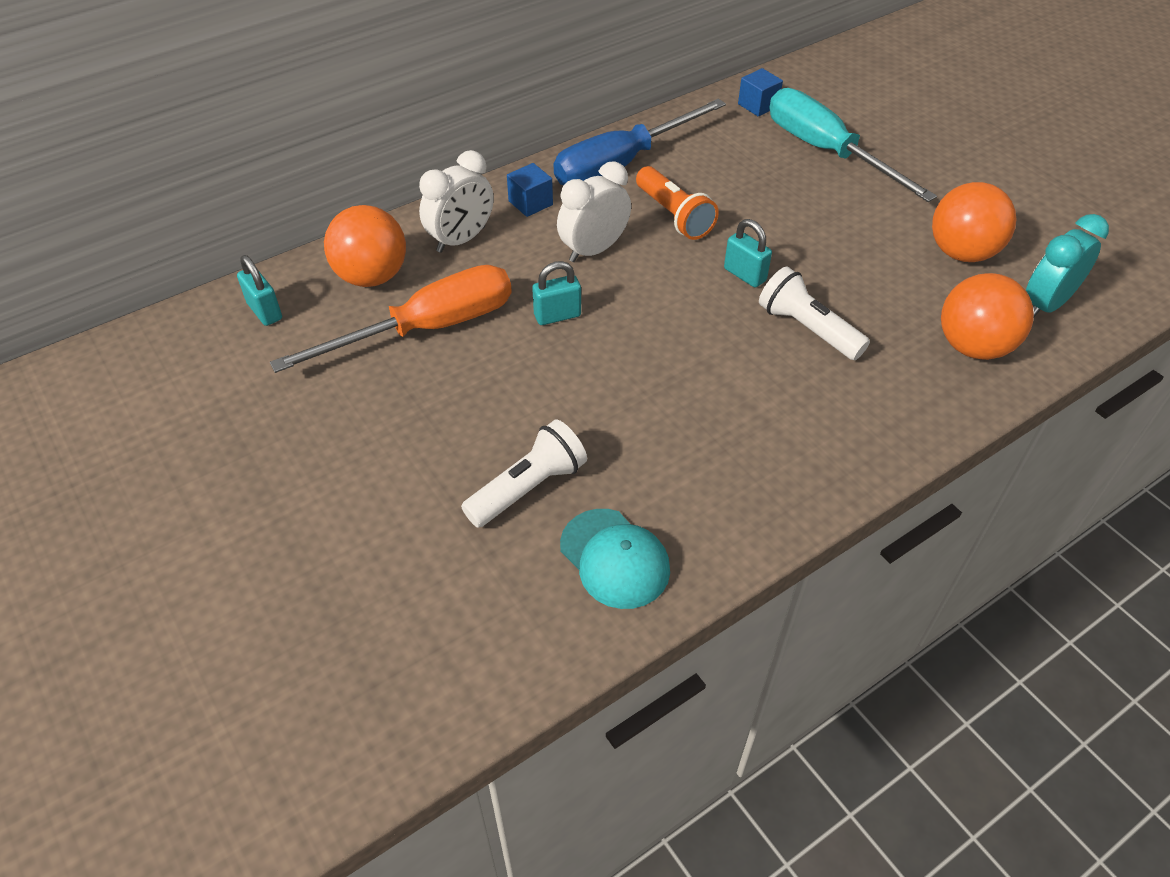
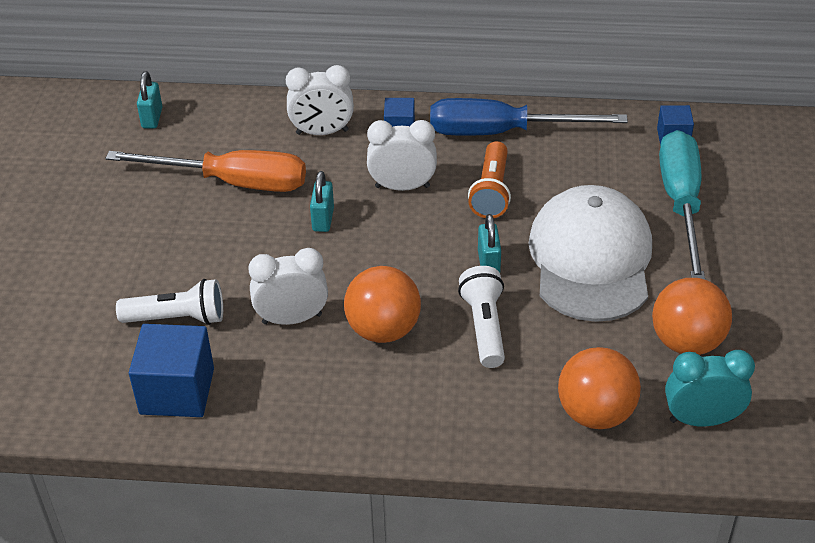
camera: 40 degrees right, 5 degrees down
(372, 276) = (238, 128): orange ball -> orange ball (383, 329)
(557, 315) = (323, 219): turquoise padlock -> turquoise padlock turned 75 degrees clockwise
(614, 558) = (177, 391): turquoise cap -> blue cube
(639, 420) = (292, 319): none -> white clock
(817, 228) = (591, 259): none -> white cap

